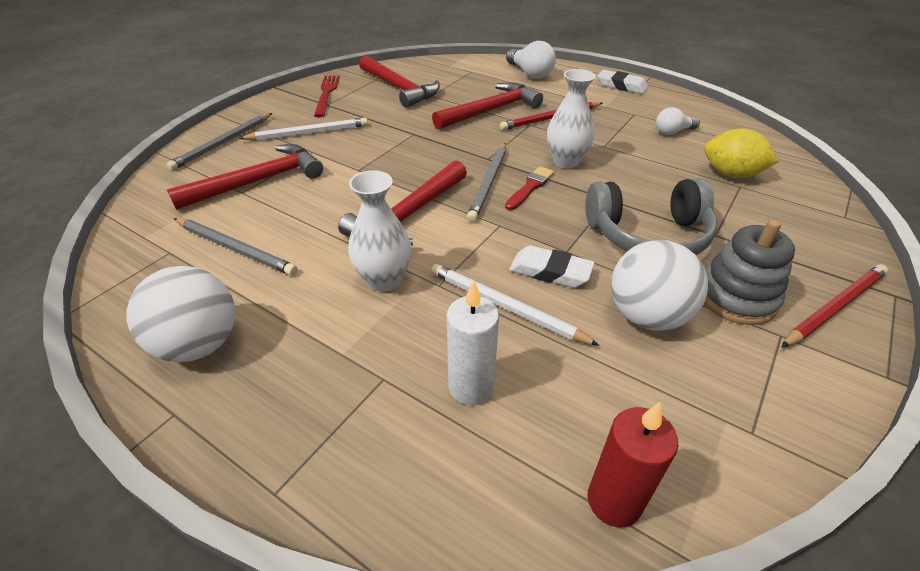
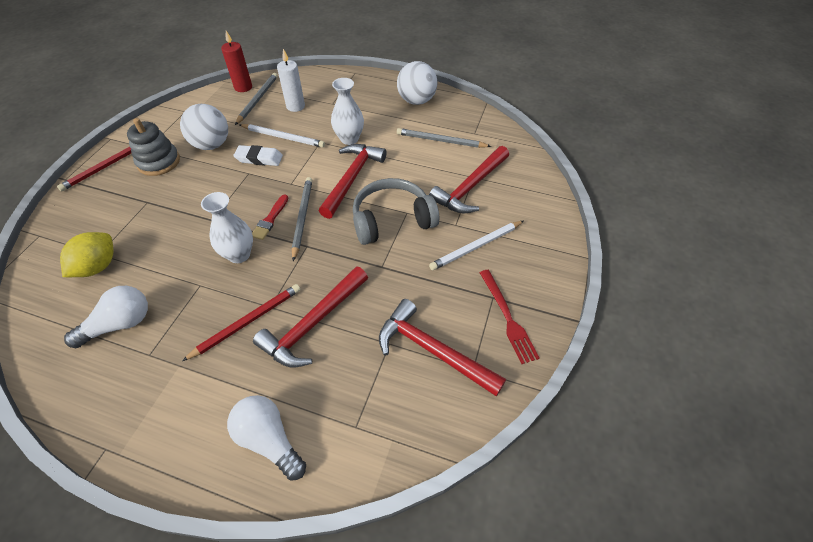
camera: 165 degrees right, 10 degrees up
(223, 143) = (535, 219): grey pencil -> grey pencil (258, 99)
(621, 86) = (141, 429): white eraser -> none
(648, 235) = (193, 193): grey headphones -> grey headphones (392, 220)
(673, 132) = (120, 324): white light bulb -> white light bulb, size x1.57
(731, 174) = (98, 267): yellow lemon -> yellow lemon turned 75 degrees counterclockwise

